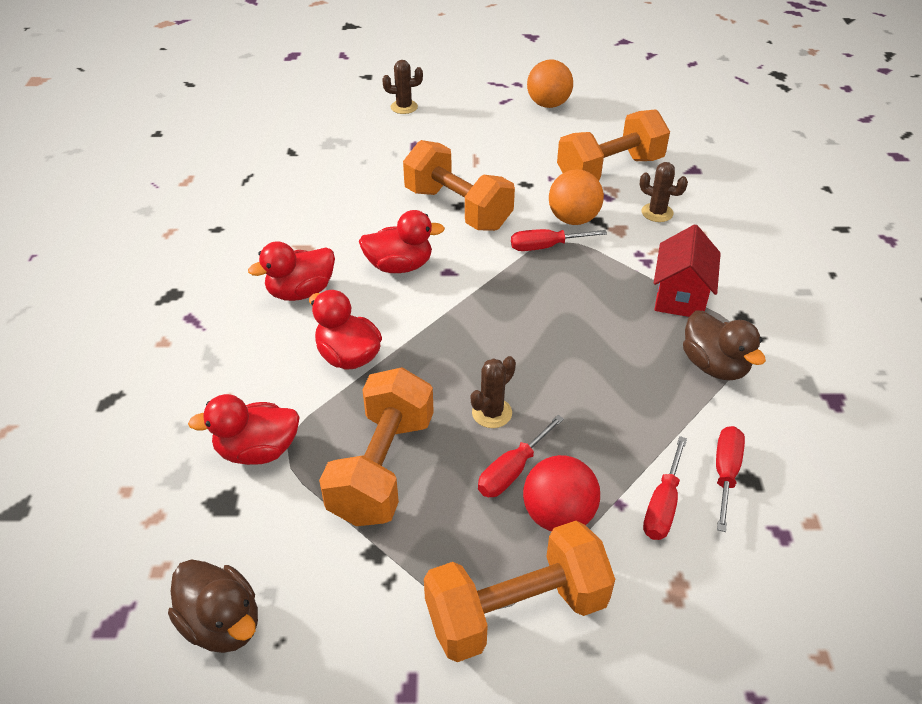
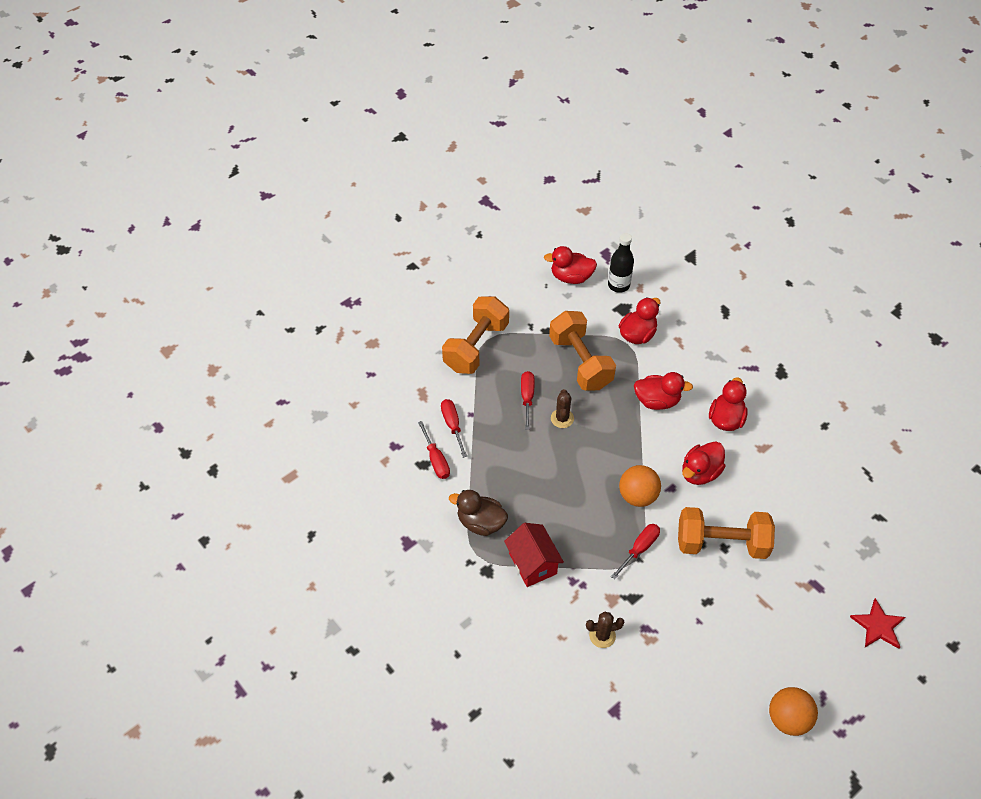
camera: 140 degrees right, 10 degrees up
(175, 547) = (618, 285): none -> black bottle
(222, 623) = (571, 277): brown duck -> red duck
(404, 107) = (878, 626): brown cactus -> red star
(558, 515) = (491, 391): red ball -> none
(573, 219) = (646, 587): orange ball -> orange ball (637, 496)
(610, 170) = (669, 662): orange dumbbell -> none

